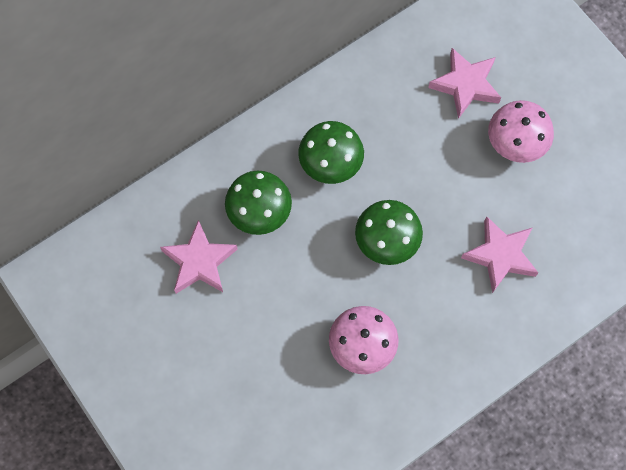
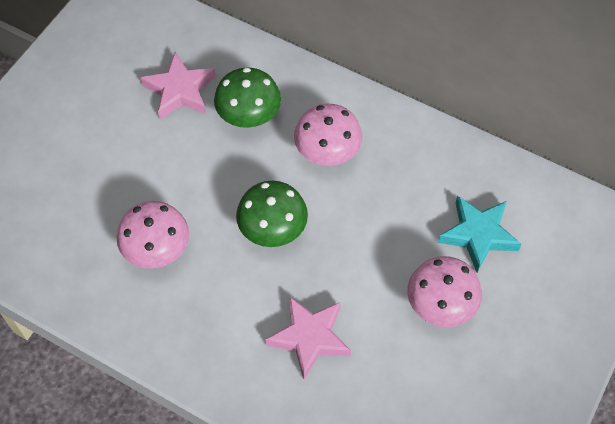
camera: 65 degrees right, 10 degrees down
(330, 164) = (327, 153): green mushroom -> pink mushroom
(465, 85) = (478, 235): pink star -> turquoise star

